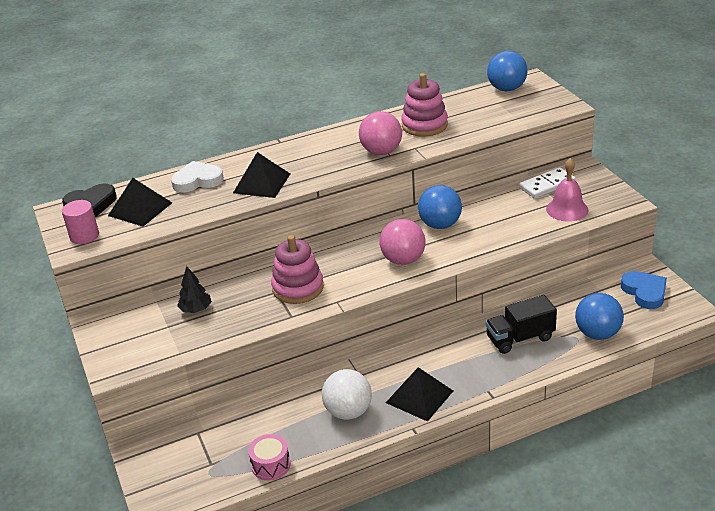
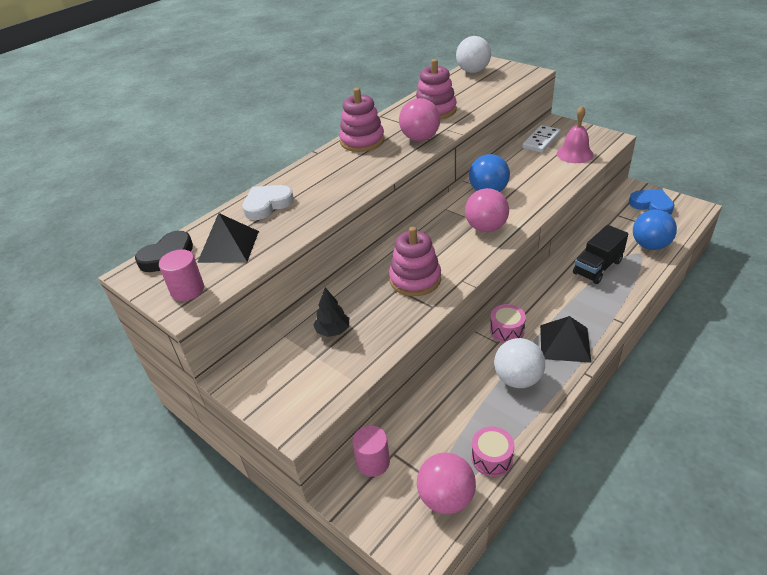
camera: 25 degrees left, 5 degrees up
(177, 433) = (373, 462): none -> pink cylinder
(210, 479) = (446, 498): none -> pink ball
(262, 183) = (335, 190): black pyramid -> none
(328, 140) = (362, 141): none -> pink stacking toy
(377, 368) = (507, 331): none -> pink drum
(506, 89) = (473, 71): blue ball -> white ball

